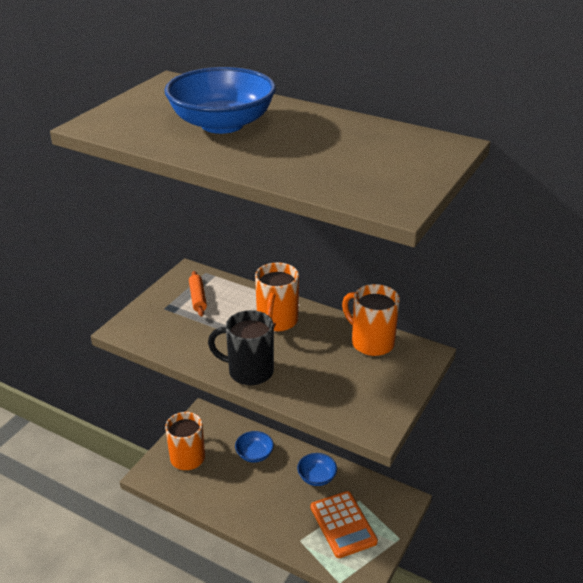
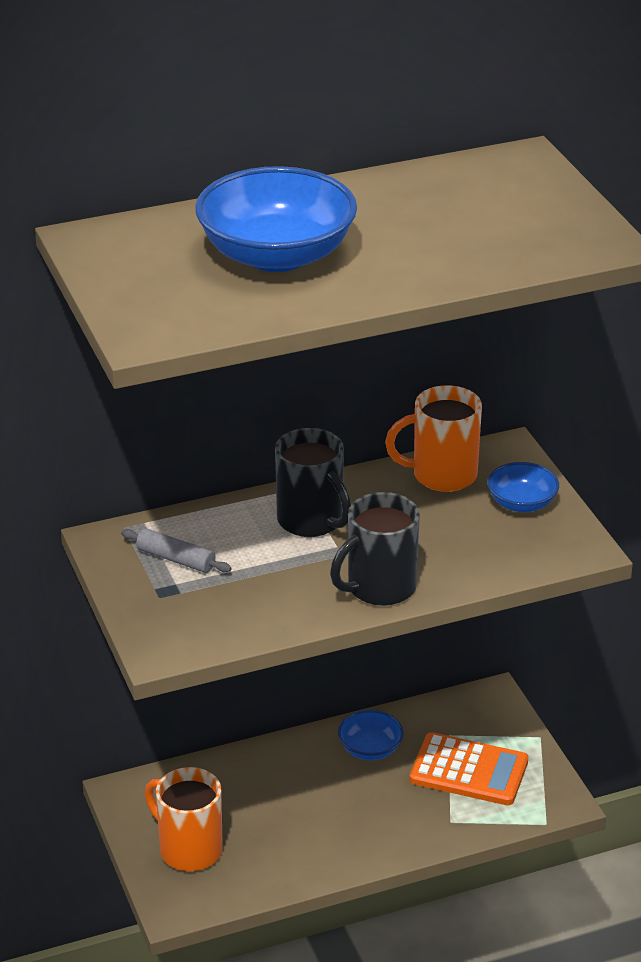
camera: 50 degrees left, 0 degrees up
(198, 298) = (176, 559): orange rolling pin -> grey rolling pin
(254, 454) = (263, 783): blue bowl -> blue bowl (521, 503)
(277, 321) = (312, 521): orange mug -> black mug

